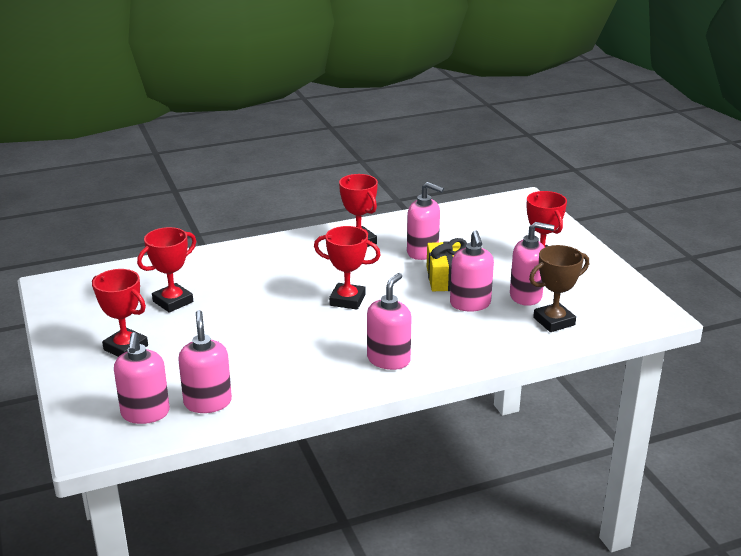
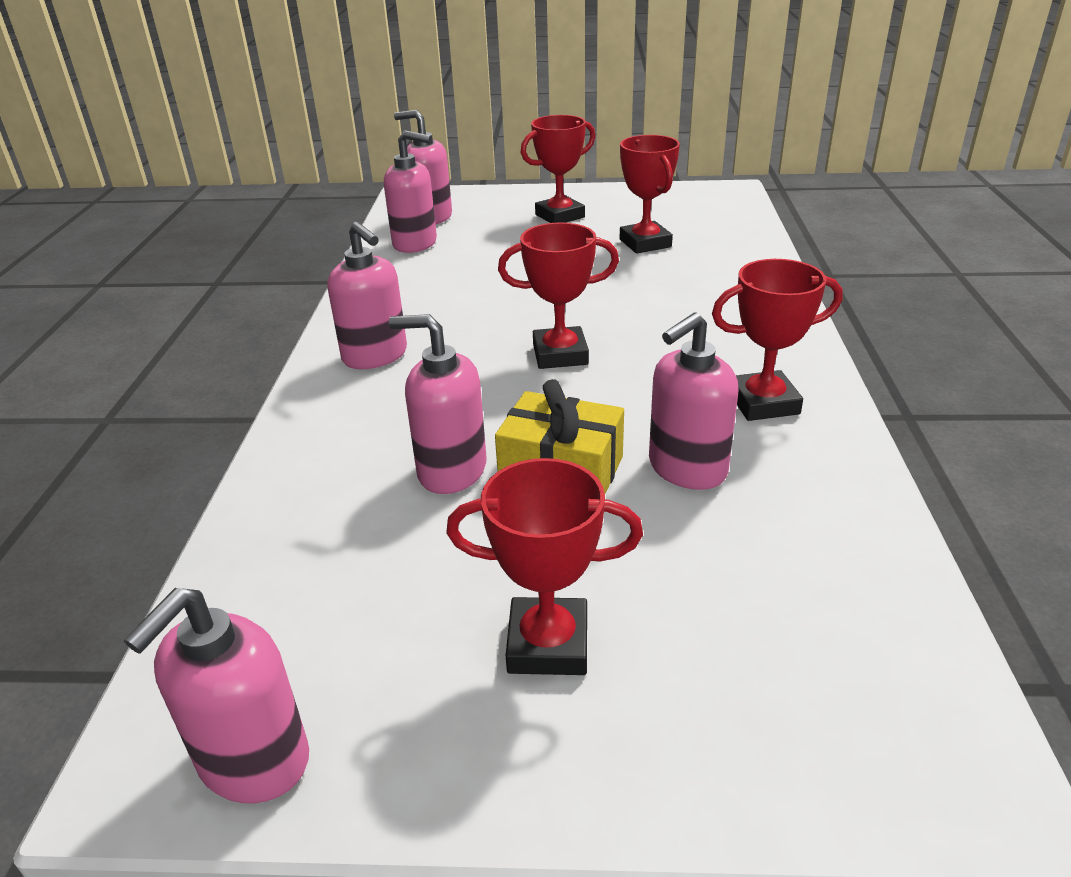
camera: 115 degrees right, 5 degrees up
(347, 300) = (560, 354): red trophy -> red trophy turned 45 degrees clockwise
(526, 296) = (419, 554): pink soap dispenser -> pink soap dispenser (253, 761)
(554, 321) = (301, 558): brown trophy -> none

